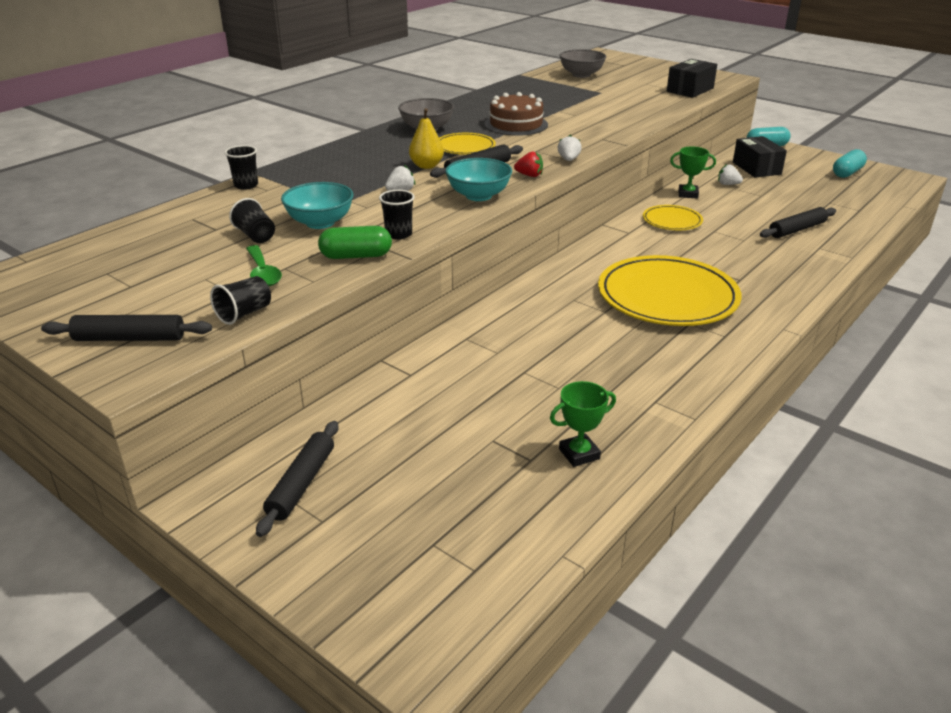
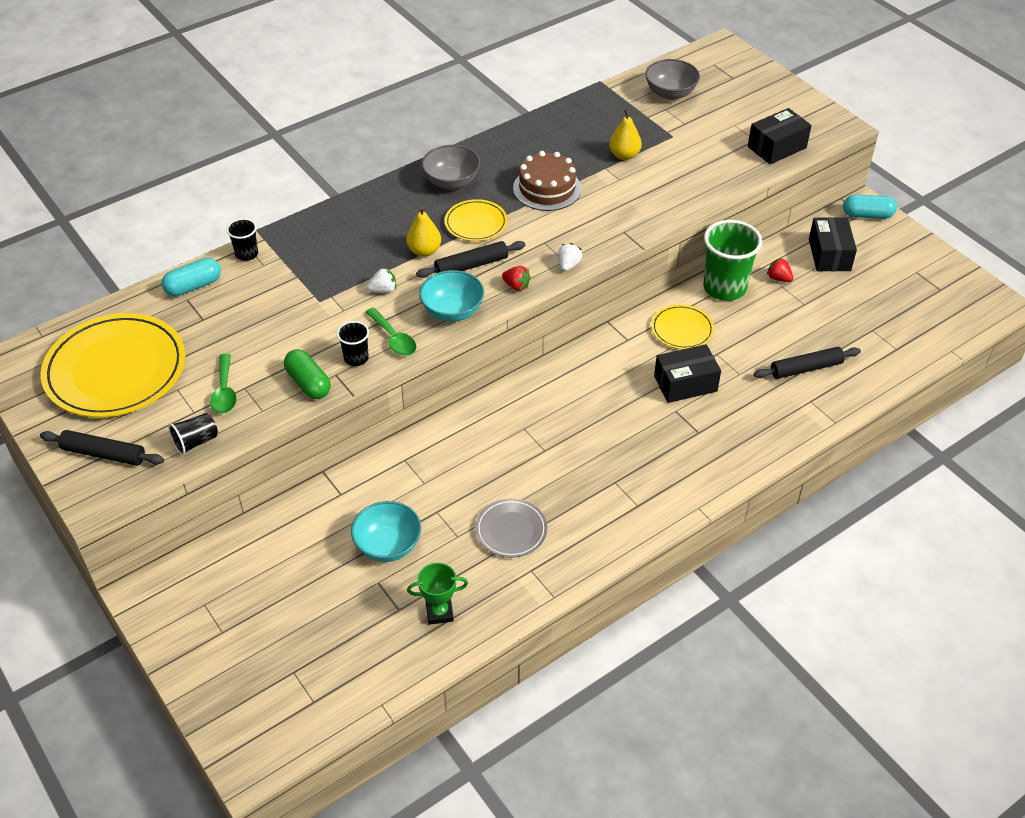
camera: 15 degrees right, 15 degrees up
(255, 236) = (233, 336): black cup -> none
(302, 484) = (218, 593): black rolling pin -> none
(320, 223) = (294, 327): turquoise bowl -> turquoise bowl (388, 545)
(356, 256) = (308, 383): green capsule -> green capsule turned 45 degrees clockwise
(430, 218) = (393, 338): none -> green spoon
(569, 104) = (624, 155): none -> yellow pear
(612, 373) = (511, 530): none -> grey plate
(667, 296) = (614, 442): yellow plate -> yellow plate (115, 370)
(688, 194) = (724, 288): green trophy -> green cup
(702, 251) = (685, 384): none -> black box
(728, 184) = (778, 278): white strawberry -> red strawberry
(847, 173) = (928, 282): turquoise capsule -> turquoise capsule (193, 286)

